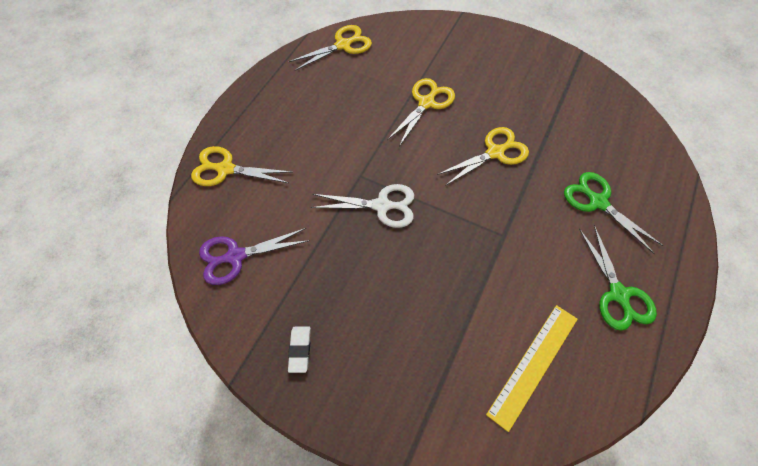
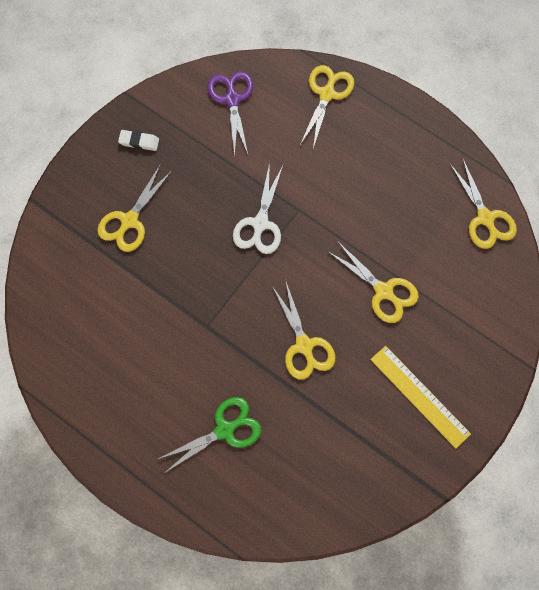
camera: 100 degrees right, 10 degrees up
(406, 338) = (129, 221): none -> yellow scissors
(533, 365) = (83, 315): yellow ruler -> yellow ruler (419, 396)
(618, 295) = (125, 410): green scissors -> none

